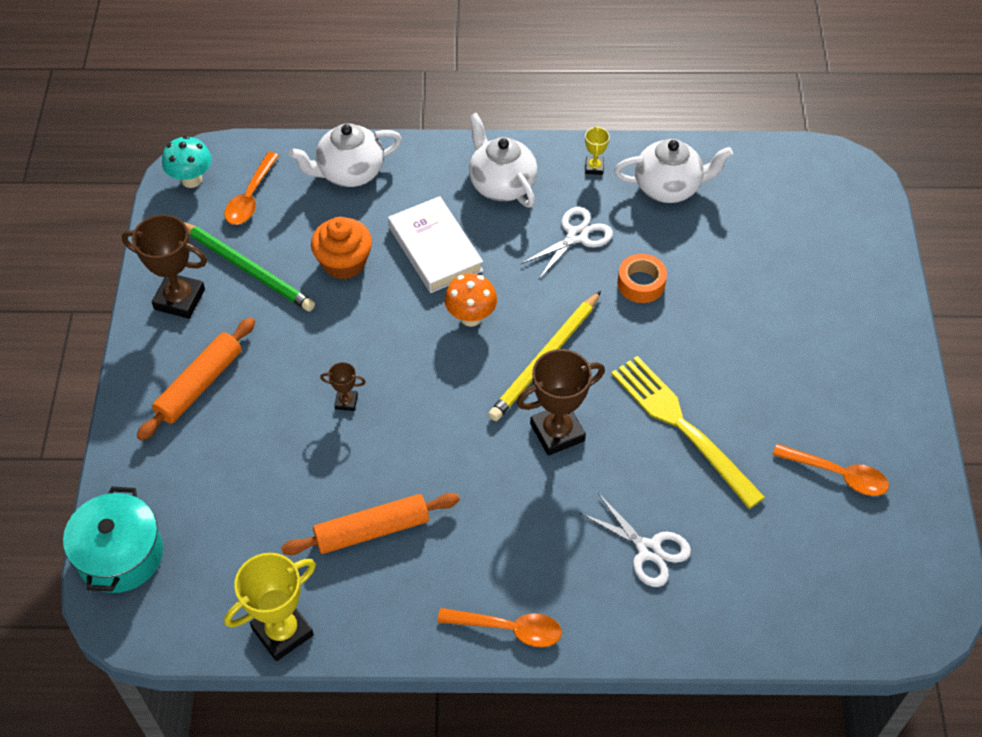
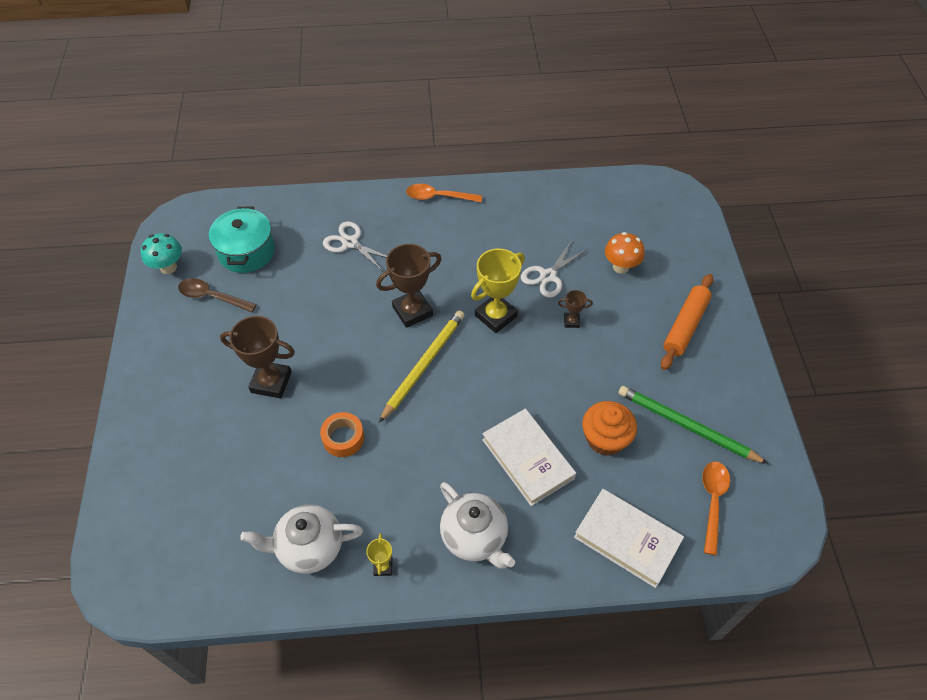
camera: 175 degrees right, 0 degrees up
(120, 555) = (689, 218): turquoise pot -> turquoise pot (247, 252)
(179, 299) = (732, 393): brown trophy -> brown trophy (271, 382)
(191, 180) = (777, 517): turquoise mushroom -> turquoise mushroom (168, 267)
(282, 632) = (574, 187): yellow trophy -> yellow trophy (496, 316)
(349, 172) = (627, 539): white teapot -> white book
(372, 530) = (533, 242): orange rolling pin -> none
(471, 317) = (487, 396): orange mushroom -> orange mushroom (620, 267)
(577, 236) = (400, 483): white scissors -> white scissors (548, 276)
(681, 426) = (320, 322): yellow fork -> none
(837, 474) = (212, 297): orange spoon -> brown spoon

